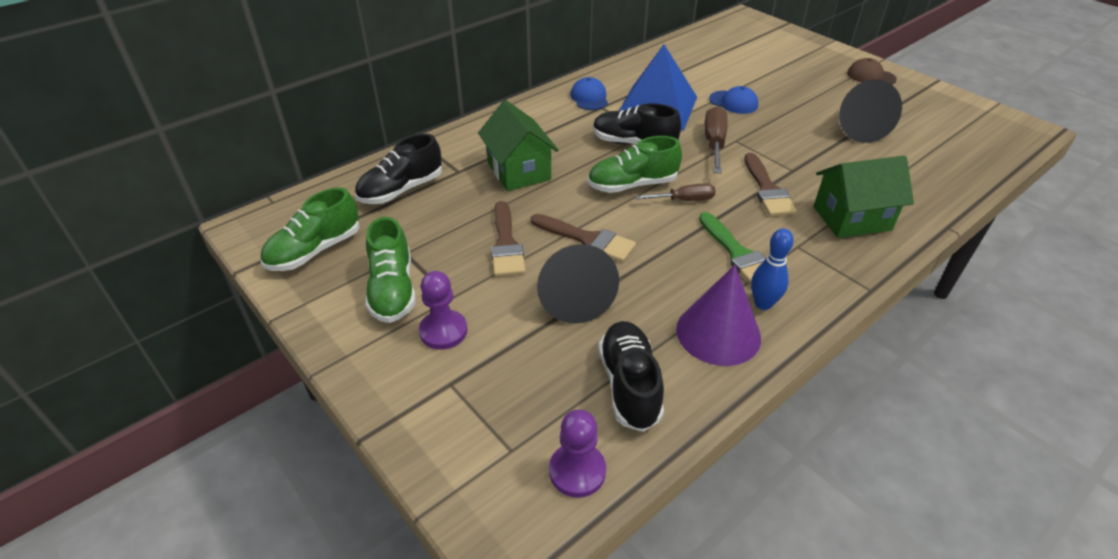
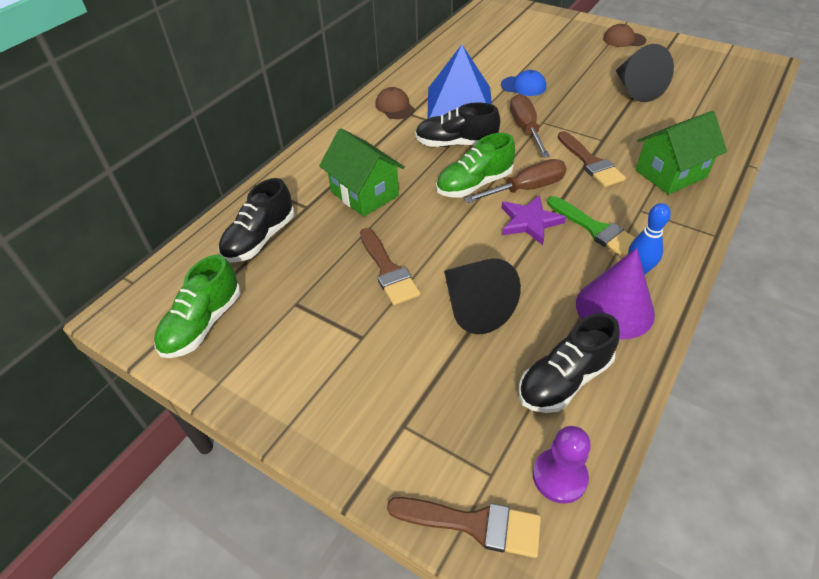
camera: 15 degrees left, 5 degrees up
(392, 290) = (302, 345): green shoe -> none
(443, 331) = (371, 374): purple pawn -> none
(587, 239) = (460, 247): brown brush -> brown brush (474, 524)
(589, 98) = (394, 107): blue cap -> brown cap
(629, 385) = (564, 379): black shoe -> black shoe turned 105 degrees counterclockwise
(671, 232) = (529, 222): none -> purple star
(684, 200) = (526, 189): brown screwdriver -> brown screwdriver, size x1.51

